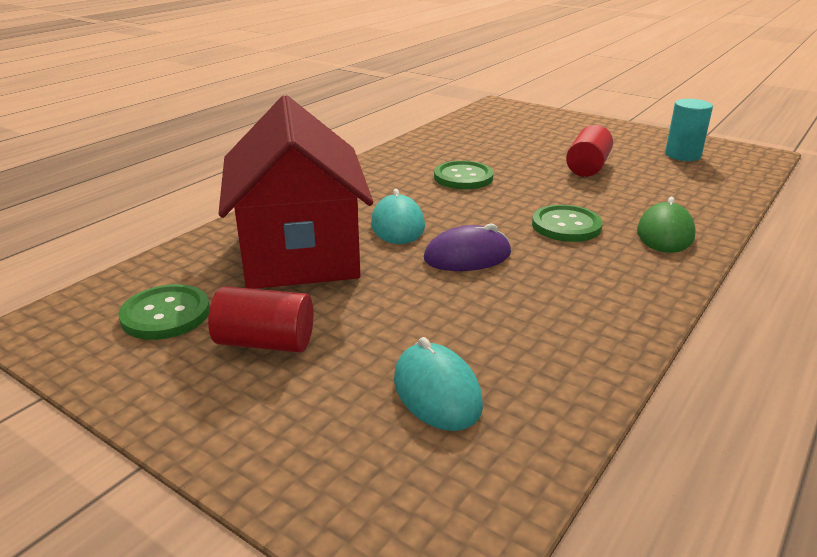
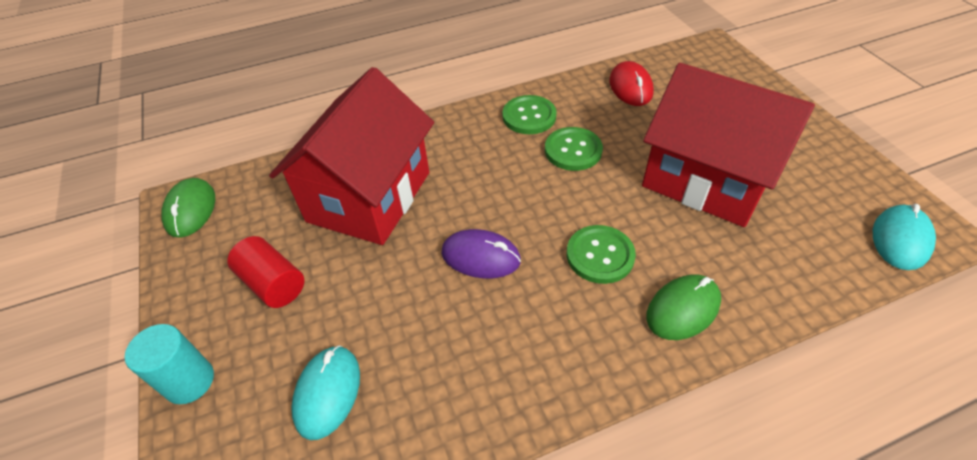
camera: 35 degrees right, 20 degrees up
(70, 325) = (190, 210): none -> green mouse
(165, 314) = (243, 225): green button -> green button (529, 116)
(397, 225) = (463, 194): turquoise mouse -> turquoise mouse (900, 239)
(463, 135) = (630, 87): none -> red mouse
(587, 167) = (706, 179): red cylinder -> red house
(682, 155) = (836, 198): turquoise cylinder -> turquoise cylinder (189, 381)

